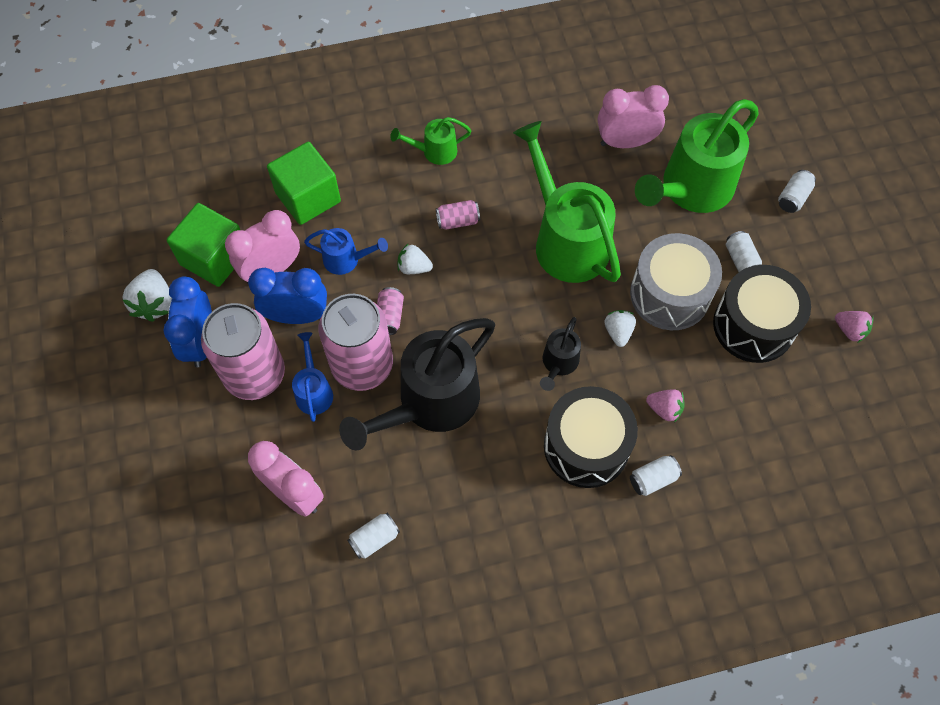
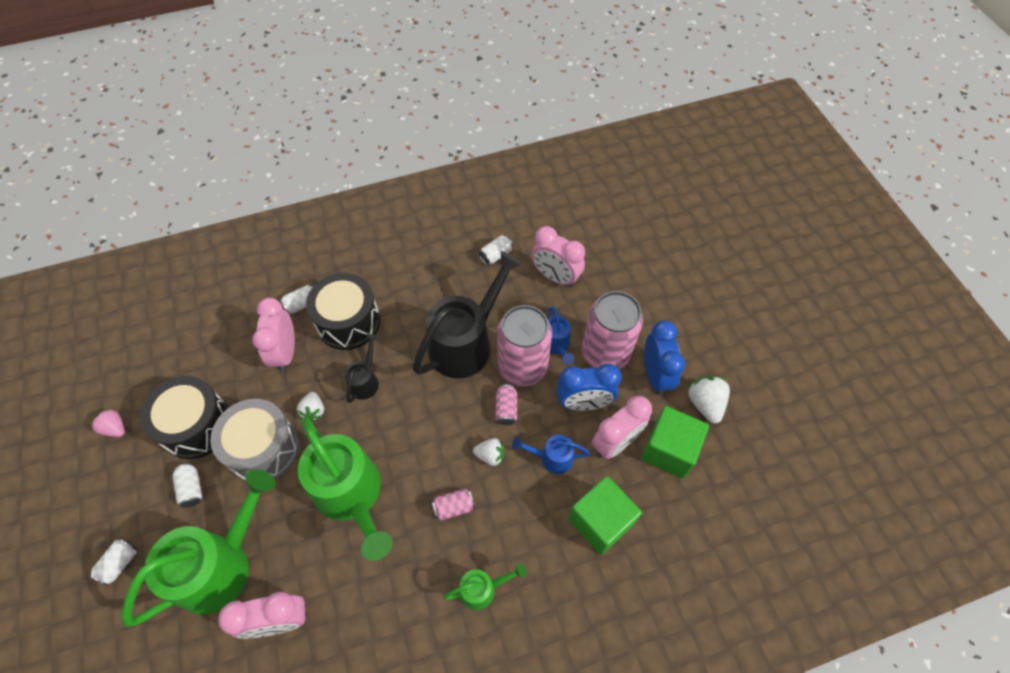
camera: 175 degrees right, 5 degrees down
(664, 409) = (285, 352): pink strawberry -> pink clock

